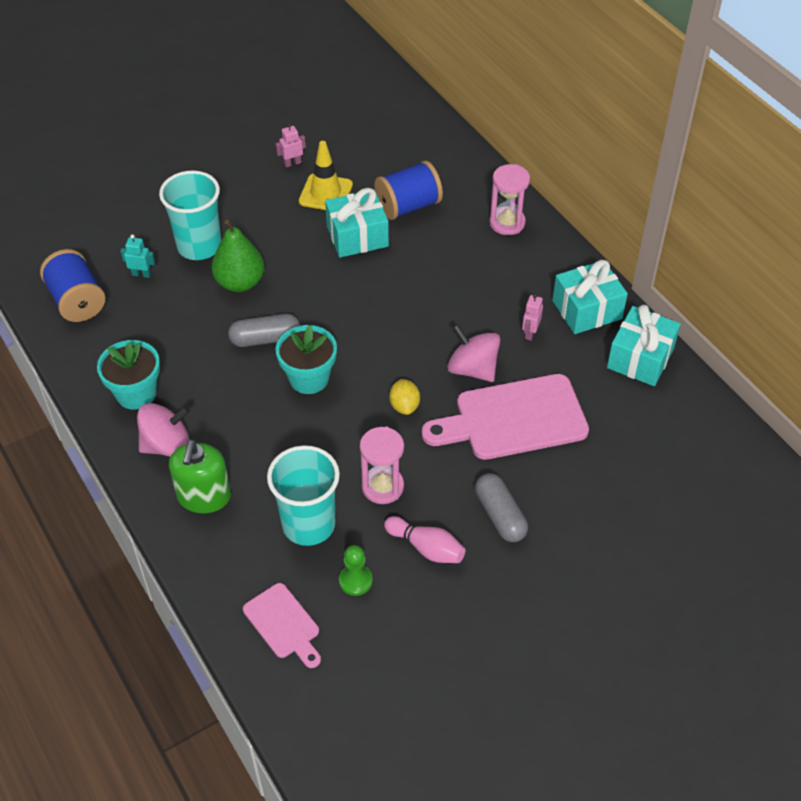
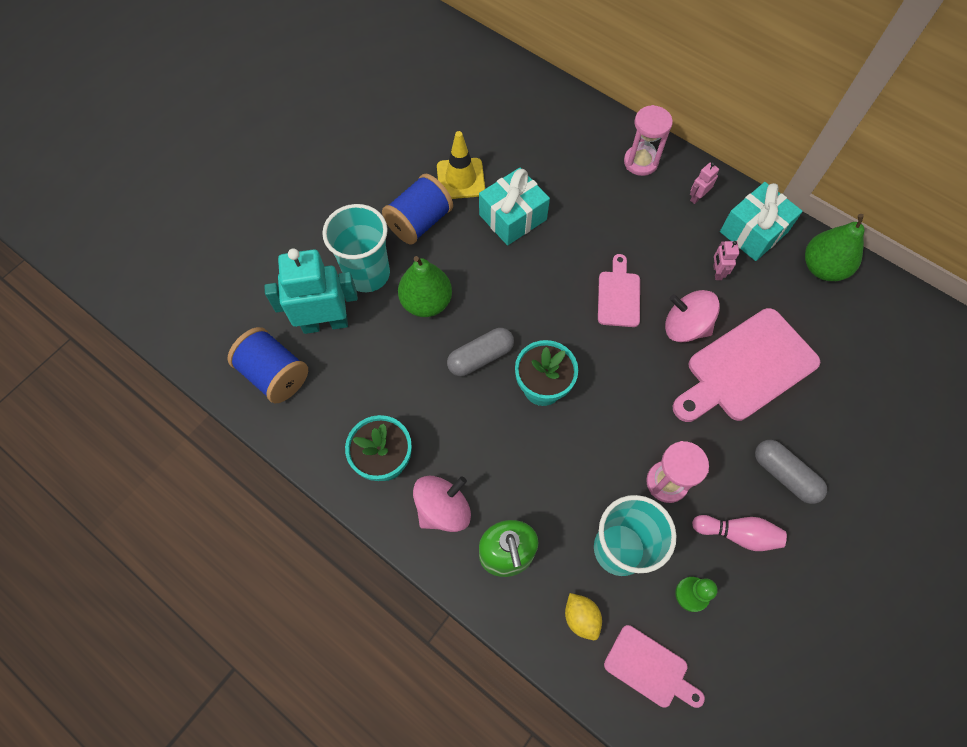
camera: 20 degrees left, 15 degrees up
(141, 274) = (325, 323): turquoise robot -> turquoise robot, size x2.35
(292, 163) = (413, 155): pink robot -> pink robot (697, 197)
(404, 406) = (644, 387): yellow lemon -> yellow lemon (581, 617)
(408, 206) = (543, 170): blue spool -> blue spool (419, 222)
(422, 326) = (618, 295): none -> pink cutting board
(640, 358) = (822, 268): turquoise gift -> green pear

